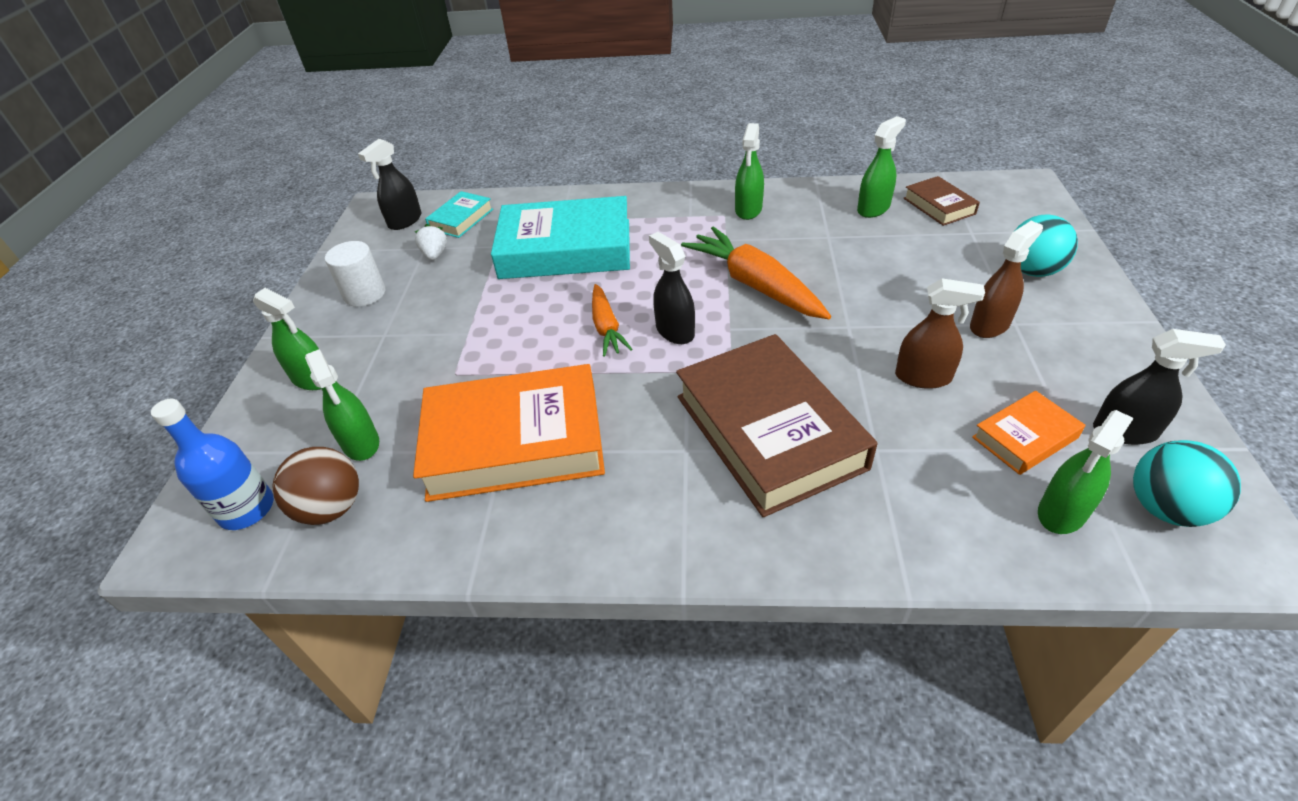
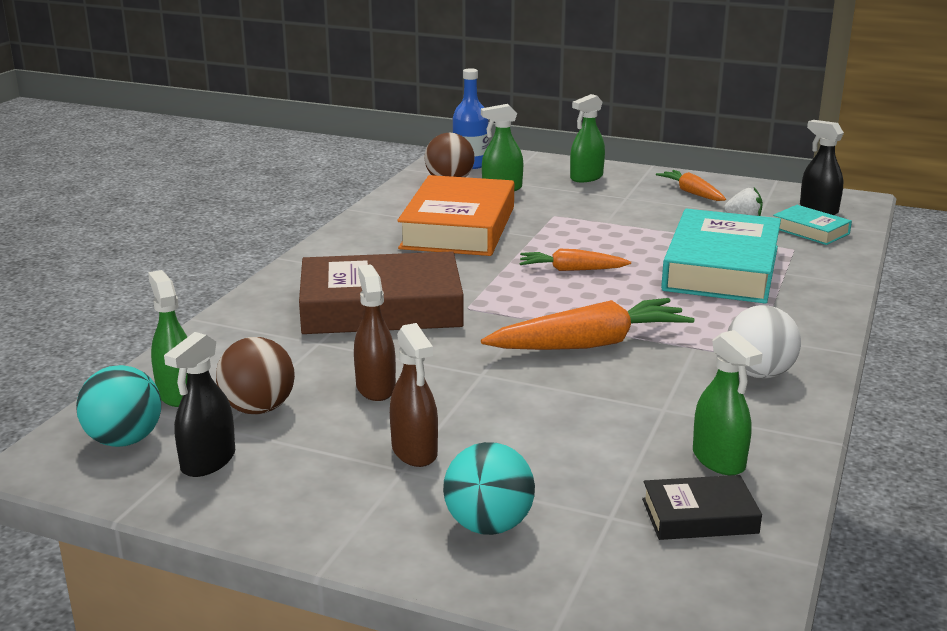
camera: 105 degrees right, 20 degrees down
(364, 294) = (692, 193): white cylinder -> orange carrot
(675, 331) = (542, 295): black spray bottle -> none
(748, 210) = (759, 374): green spray bottle -> white ball
(923, 377) = (375, 388): brown spray bottle -> brown spray bottle turned 135 degrees clockwise
(939, 206) = (699, 516): brown book -> black book
(1024, 437) = (258, 409): orange book -> brown ball

